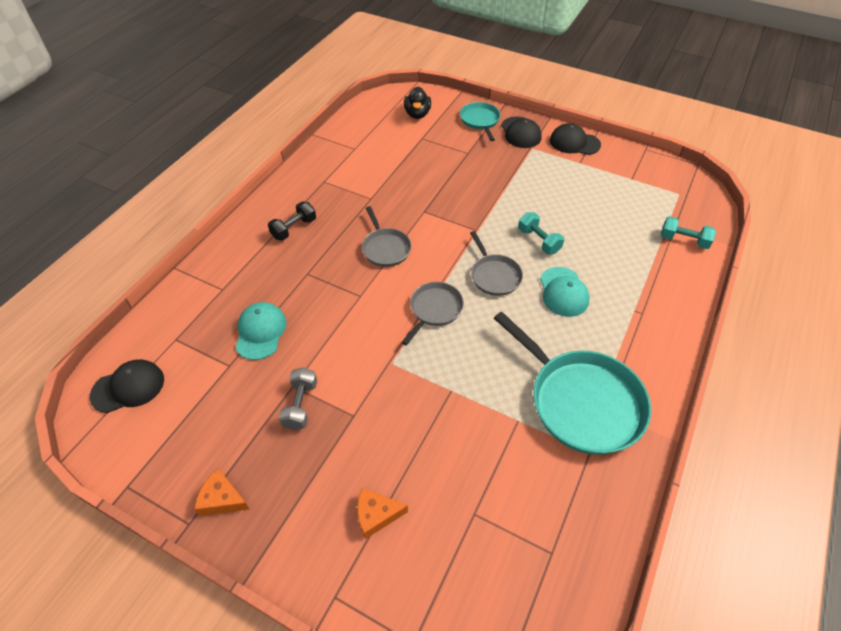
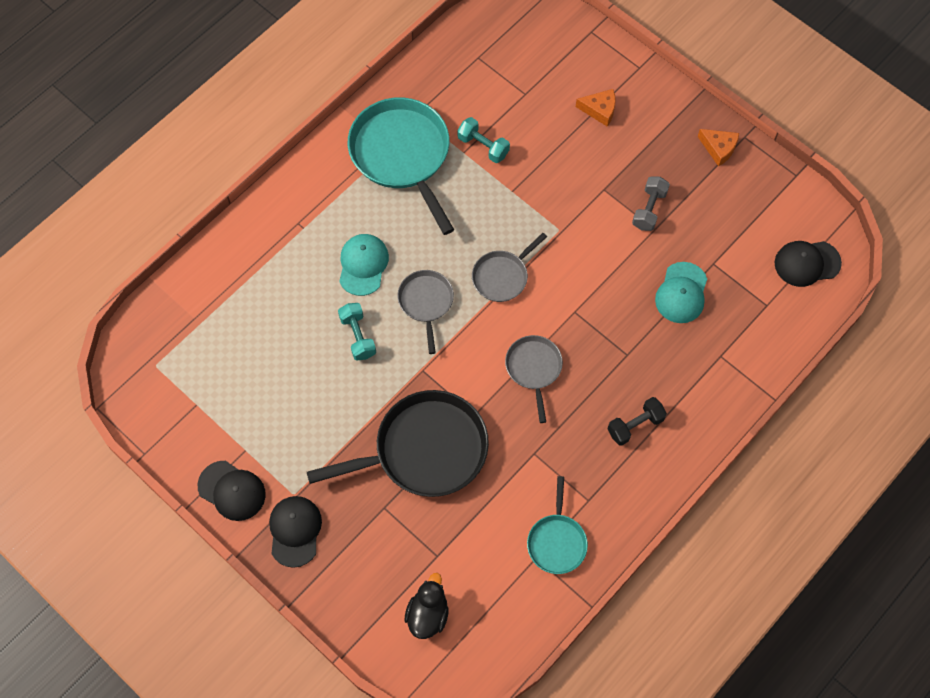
camera: 165 degrees left, 15 degrees up
(453, 185) = (425, 450): none -> black pan
(480, 120) = (341, 574): turquoise pan -> turquoise pan (557, 542)
(683, 240) = (197, 297): turquoise dumbbell -> turquoise dumbbell (483, 146)

